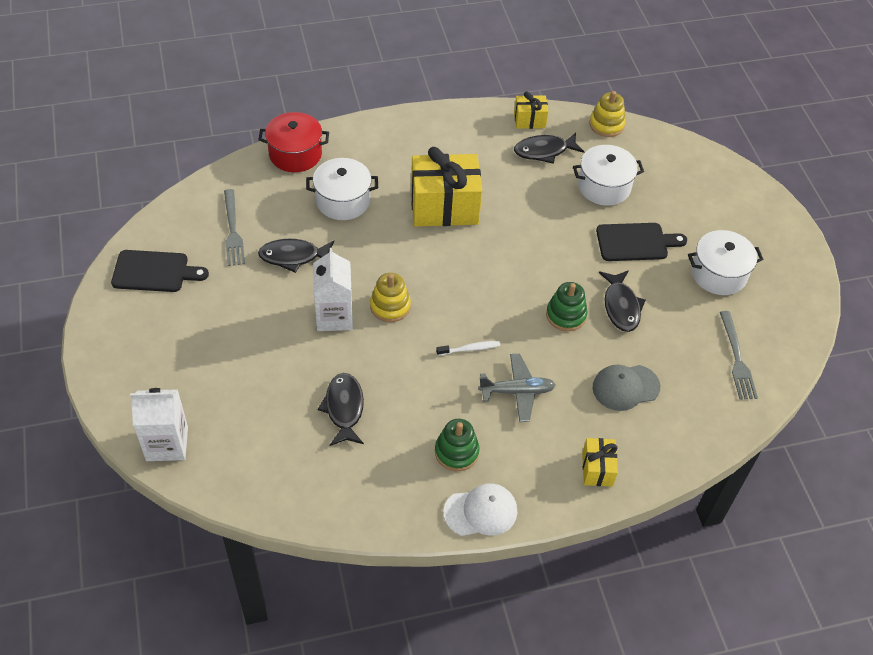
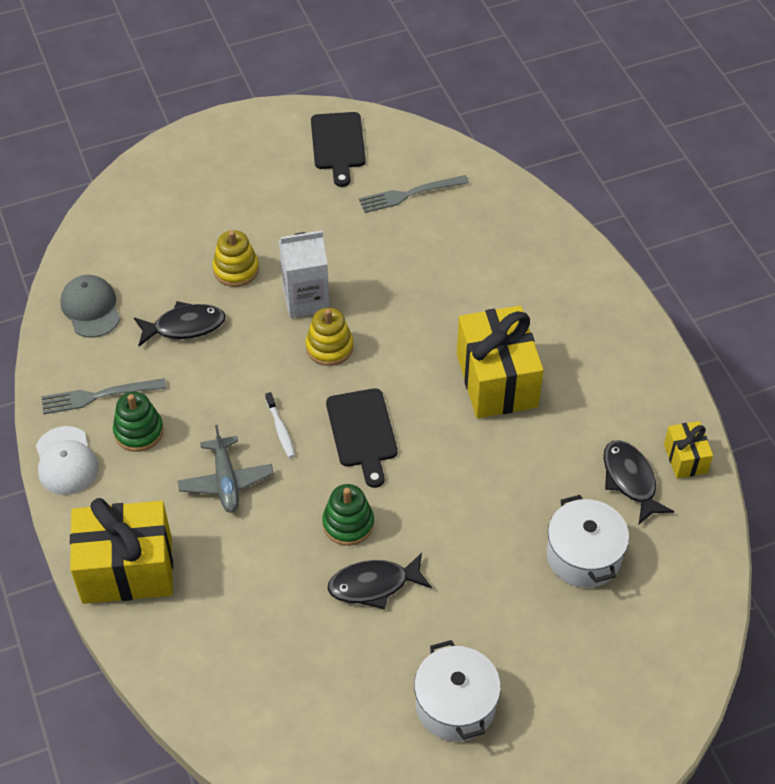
camera: 85 degrees right, 0 degrees up
(167, 444) = (129, 197): white carton -> none
(293, 257) = (383, 251): black fish -> none
(295, 154) = (542, 227): red pot -> none
(343, 201) = (480, 281): white pot -> none
(597, 469) = (127, 569): yellow gift -> yellow gift, size x2.02
(606, 125) = (709, 553): yellow stacking toy -> yellow stacking toy (236, 269)
(625, 387) = (246, 595): grey cap -> grey cap (91, 308)
(635, 242) = (489, 598): black cutting board -> black cutting board (362, 432)
(737, 359) = (310, 727): grey fork -> grey fork (98, 396)

